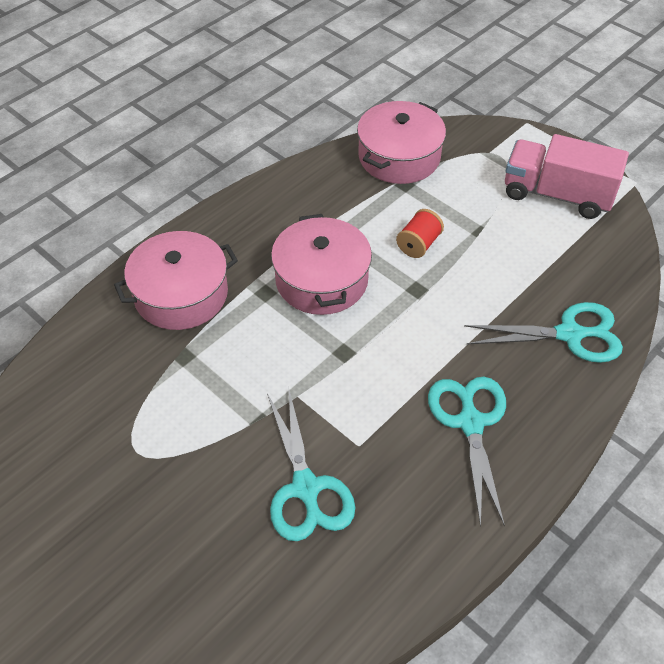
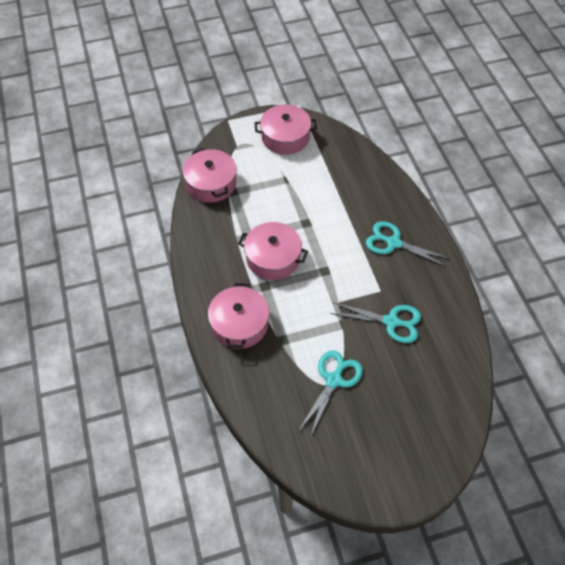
camera: 60 degrees left, 5 degrees up
(418, 244) = (278, 207): red spool -> none
(557, 195) = (285, 137): pink truck -> pink pot
(569, 334) = (369, 181): turquoise scissors -> turquoise scissors (333, 380)

